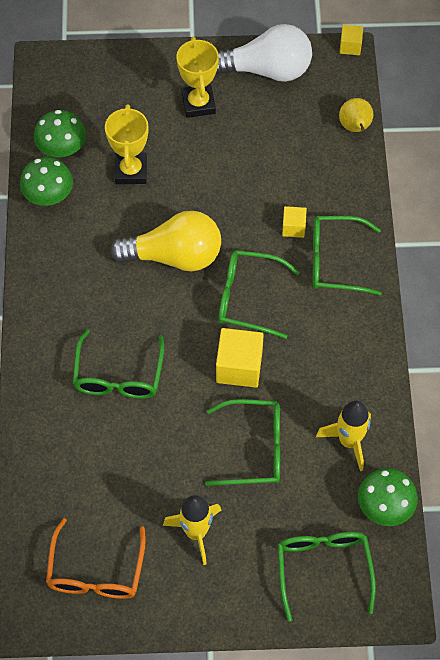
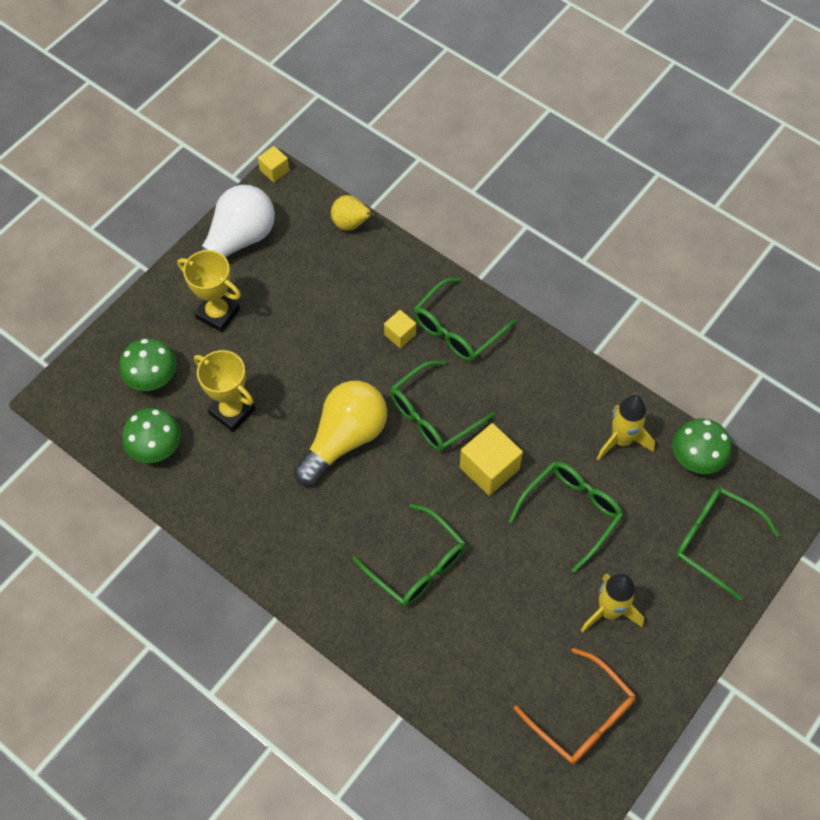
camera: 50 degrees left, 0 degrees up
(49, 195) = (192, 492): green mushroom -> green mushroom (152, 377)

